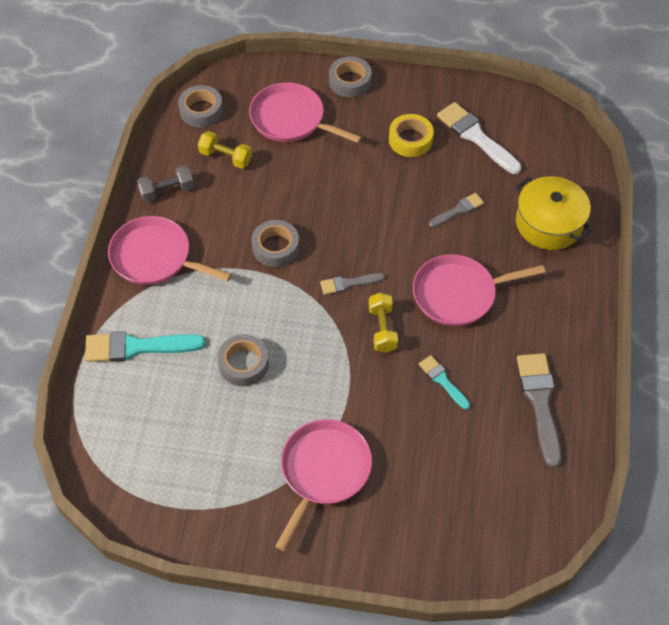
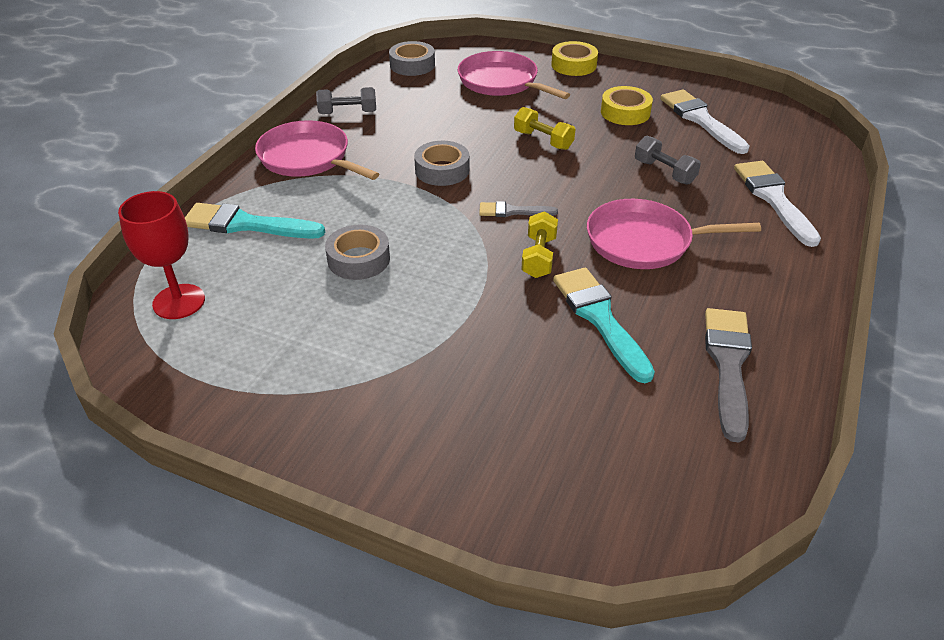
camera: 15 degrees right, 15 degrees down
(121, 440) = (179, 301): none -> red goblet
(226, 157) = (421, 98): yellow dumbbell -> yellow dumbbell (543, 140)
(323, 471) = (409, 381): pink pan -> none
(350, 81) = (573, 65): grey tape -> yellow tape
(442, 380) = (600, 318): turquoise brush -> turquoise brush, size x1.78
(458, 210) = (664, 172): grey brush -> grey dumbbell
(548, 223) = (774, 199): yellow pot -> white brush

